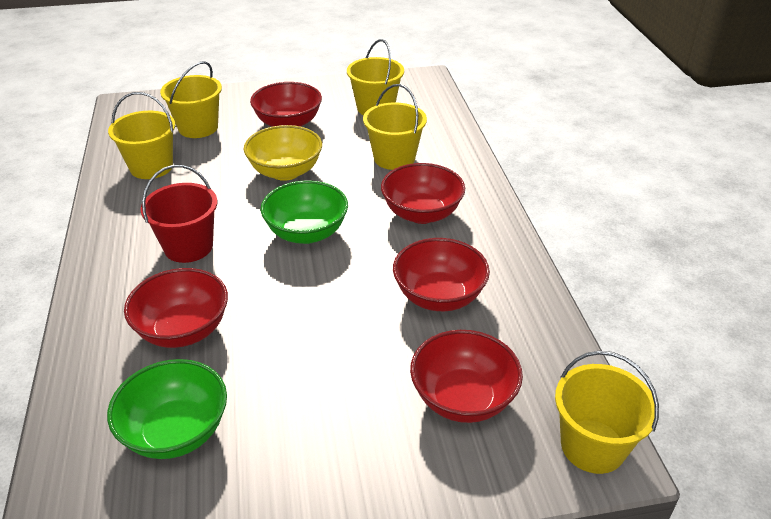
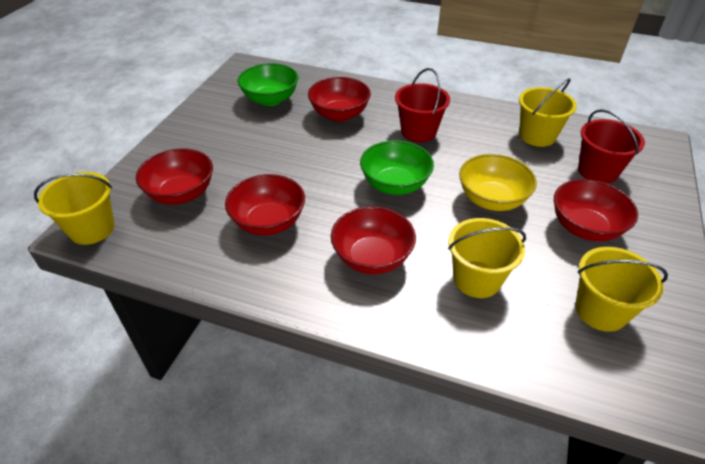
camera: 120 degrees right, 5 degrees up
(198, 128) = (597, 171): yellow bucket -> red bucket

